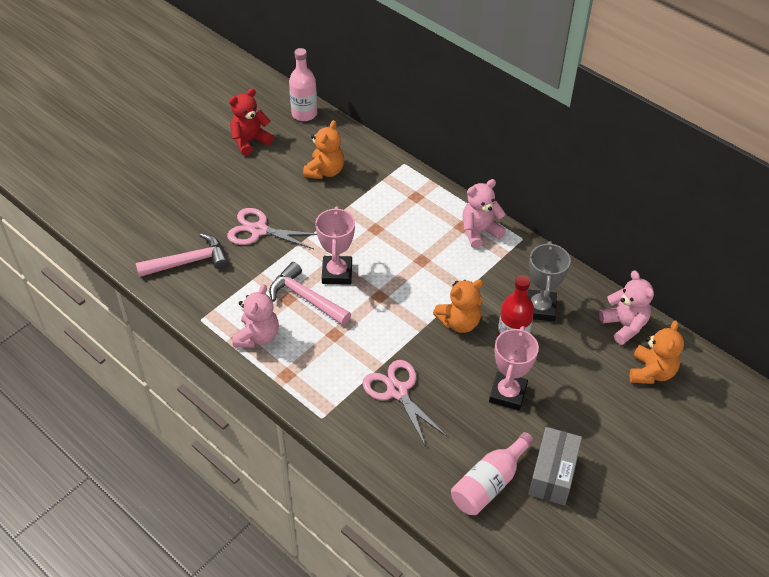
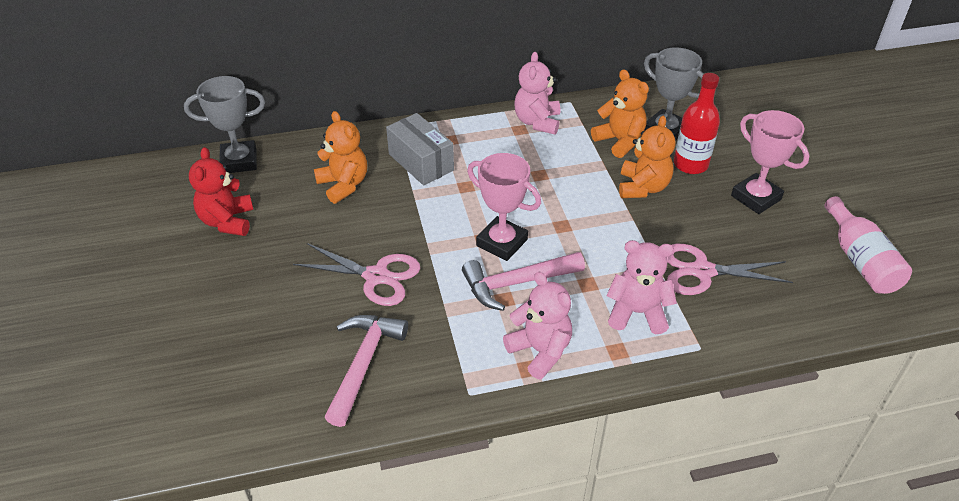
camera: 55 degrees left, 5 degrees down
(259, 230) = (376, 276): pink scissors -> pink scissors turned 120 degrees counterclockwise
(304, 114) = (239, 161): pink bottle -> grey trophy
(552, 474) = (869, 214): grey box -> grey box (421, 162)
(624, 325) = (722, 95): pink teddy bear -> pink teddy bear (637, 313)
(651, 372) = (785, 106): orange teddy bear -> orange teddy bear (619, 141)

